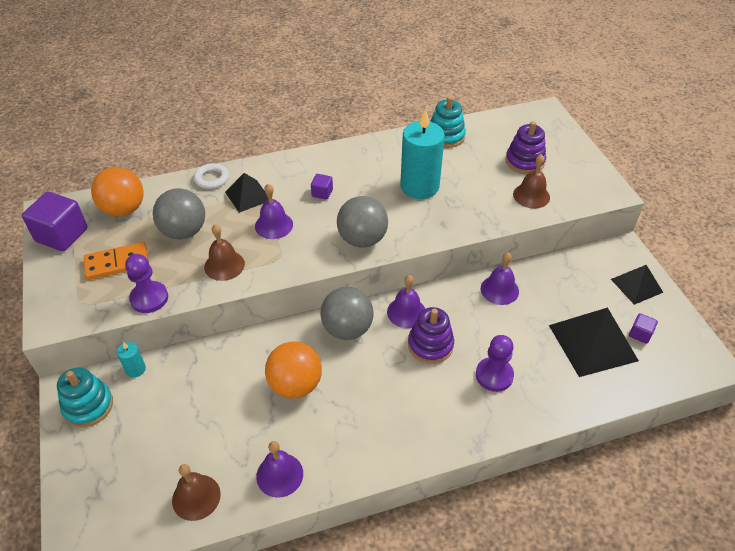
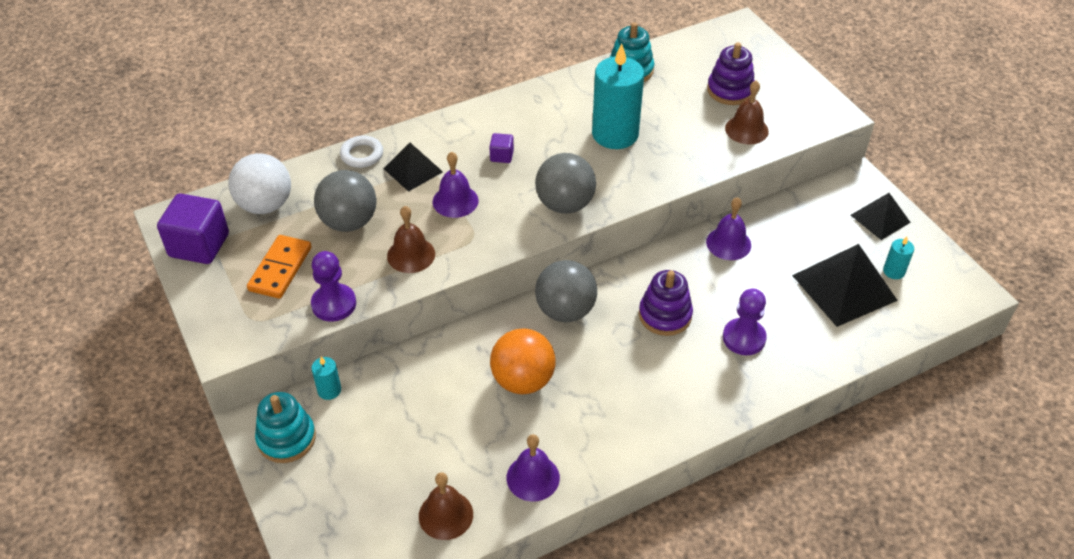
camera: 10 degrees left, 0 degrees up
(117, 263) = (280, 269): orange domino -> orange domino turned 45 degrees counterclockwise
(124, 209) = (265, 205): orange ball -> white ball
(406, 312) = (628, 283): purple bell -> none
(640, 334) = (893, 271): purple cube -> turquoise candle

